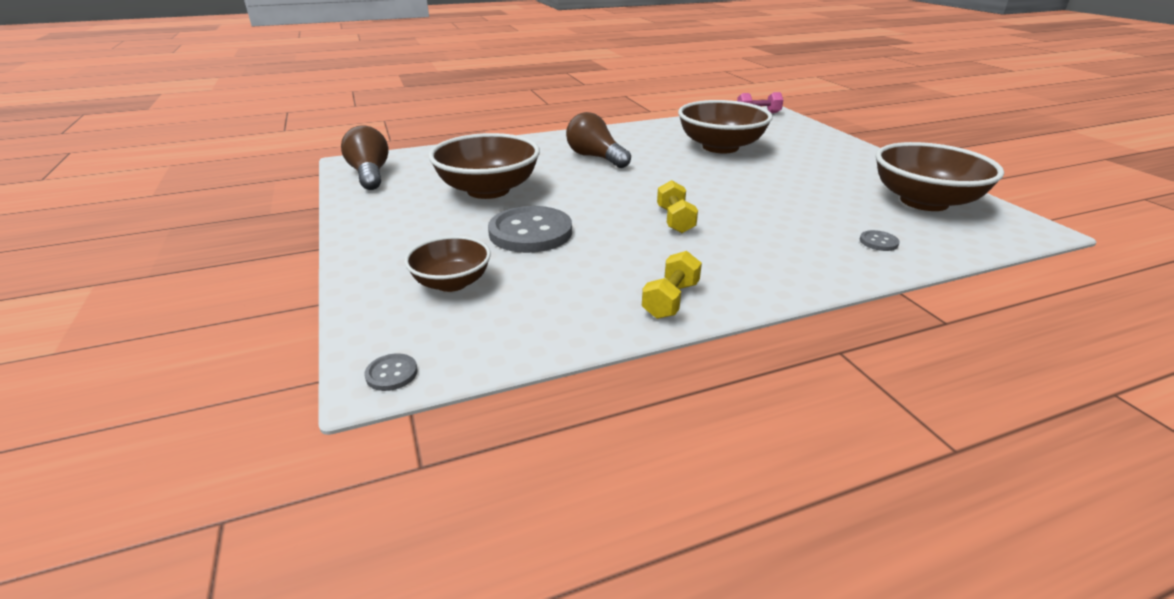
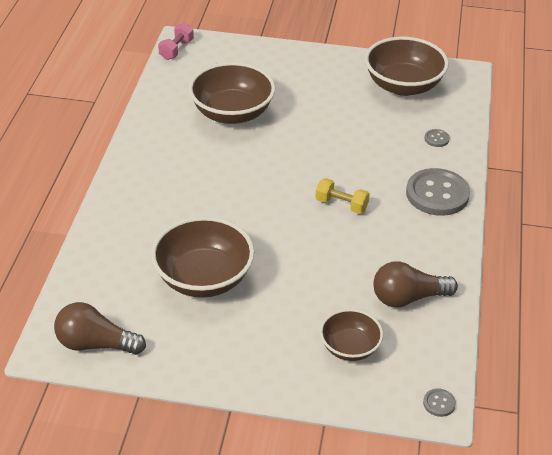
camera: 60 degrees left, 10 degrees up
(530, 232) = (303, 283): grey button -> grey button (437, 194)
(595, 157) = (188, 189): brown light bulb -> brown light bulb (408, 298)
(670, 300) = (439, 258): yellow dumbbell -> none

